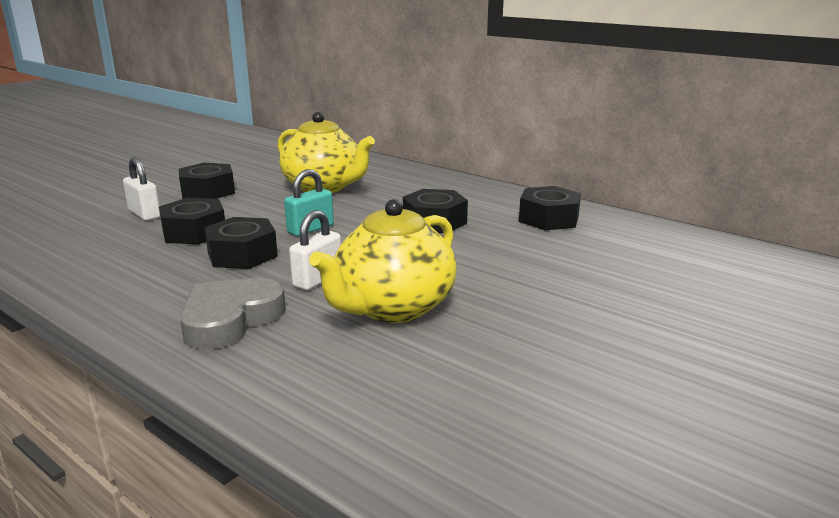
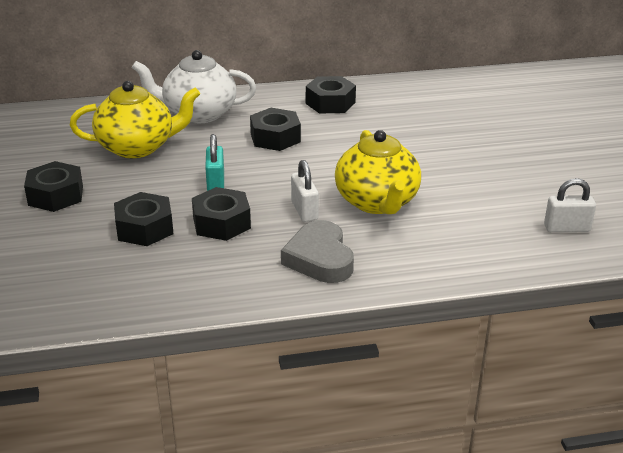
camera: 50 degrees left, 10 degrees up
(144, 214) = (63, 238): white padlock -> white padlock (566, 228)
(418, 185) = (198, 114): none -> white teapot

